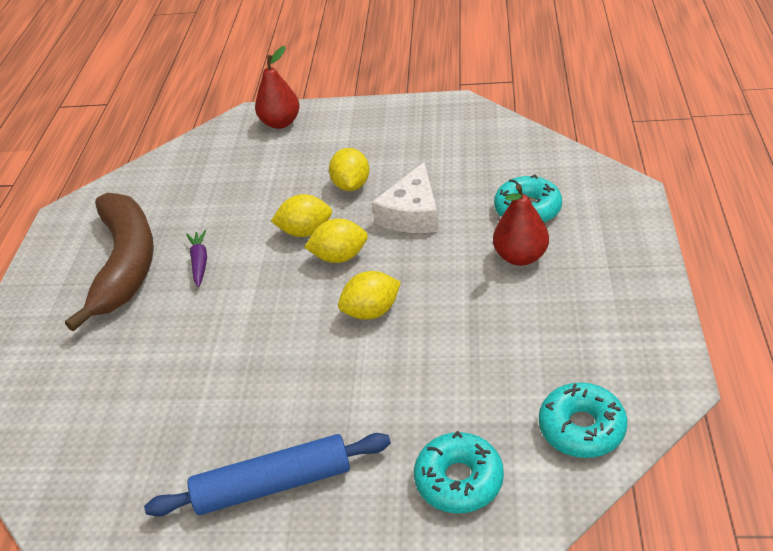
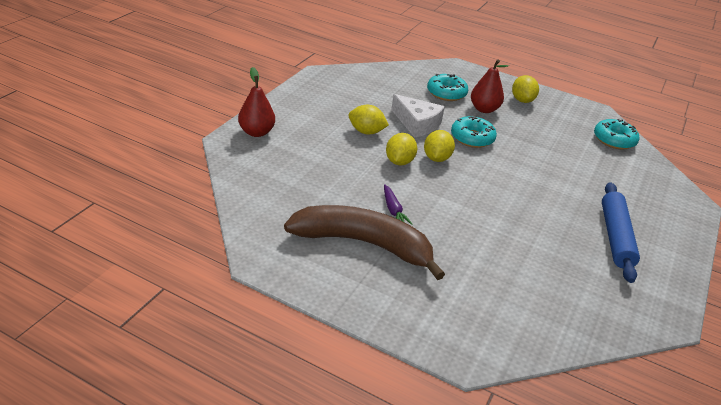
camera: 75 degrees left, 5 degrees down
(200, 262) = (393, 210): purple carrot -> purple carrot turned 120 degrees counterclockwise
(371, 311) = (495, 164): yellow lemon -> yellow lemon (522, 100)
(459, 480) = (633, 181): turquoise donut -> turquoise donut (472, 138)

